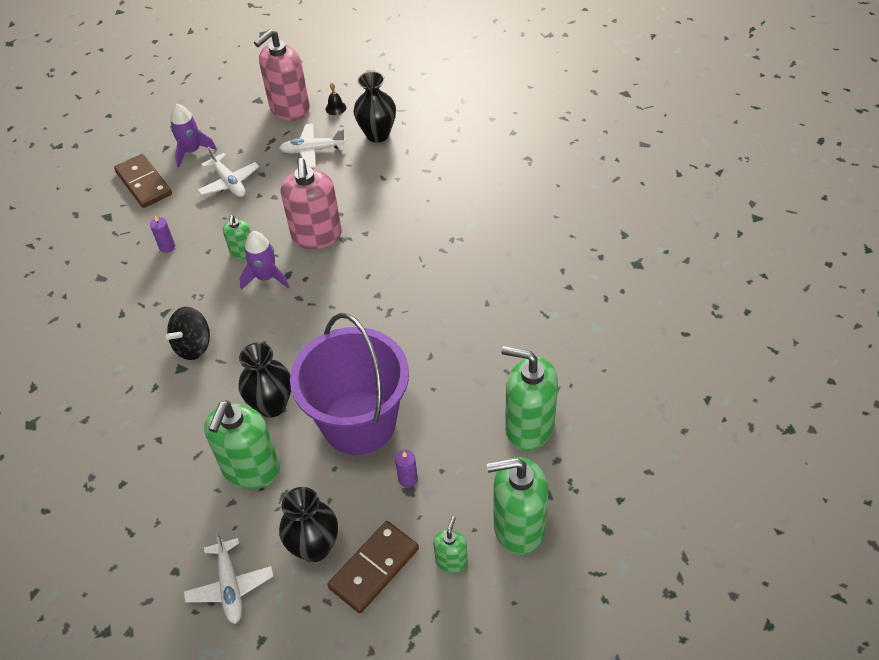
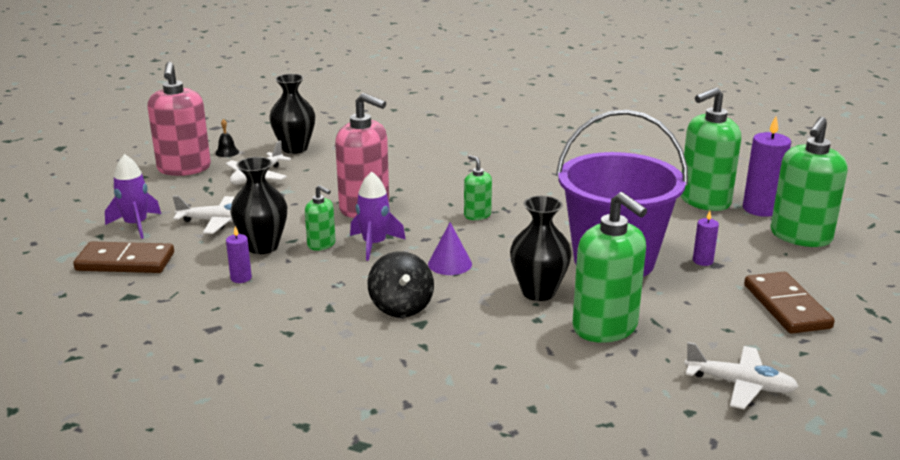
camera: 55 degrees left, 25 degrees down
(272, 333) = (450, 264): none -> purple cone
(315, 547) = (735, 326): black vase -> black vase (262, 246)
(451, 561) = (810, 272): green soap dispenser -> green soap dispenser (477, 215)
(551, 475) = (760, 209): none -> purple candle

